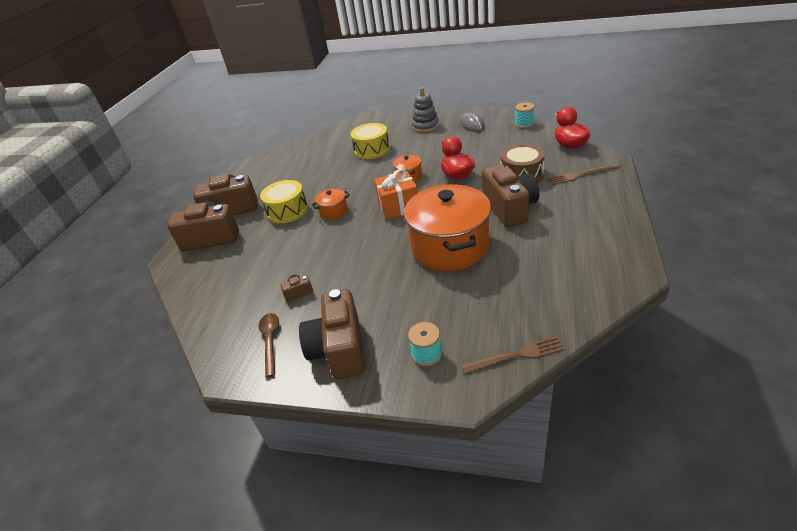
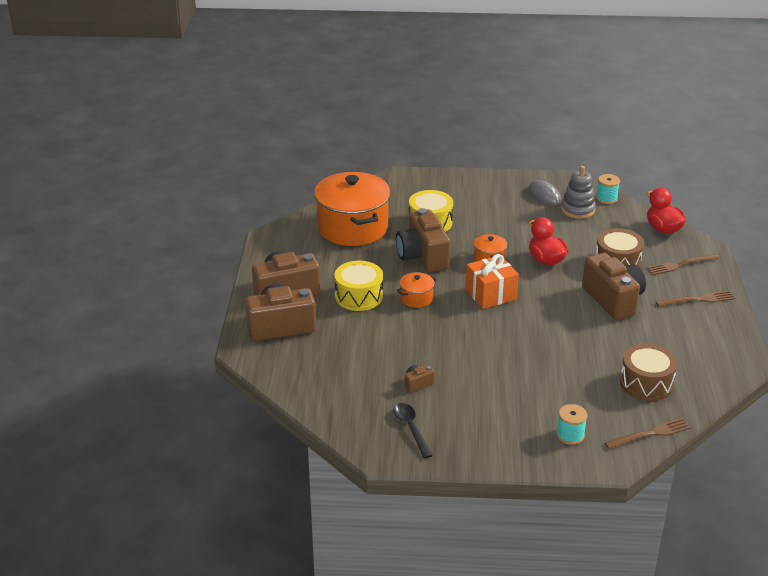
camera: 15 degrees left, 5 degrees down
(270, 341) = (411, 428): brown spoon -> black spoon
(339, 349) = (485, 433): brown camera -> brown camera (422, 256)
(425, 126) = (487, 193): grey stacking toy -> grey stacking toy (577, 210)
(450, 247) = (562, 339): orange pot -> orange pot (352, 228)
(524, 294) = (646, 383): none -> brown drum
(593, 206) = (697, 299): none -> brown fork

